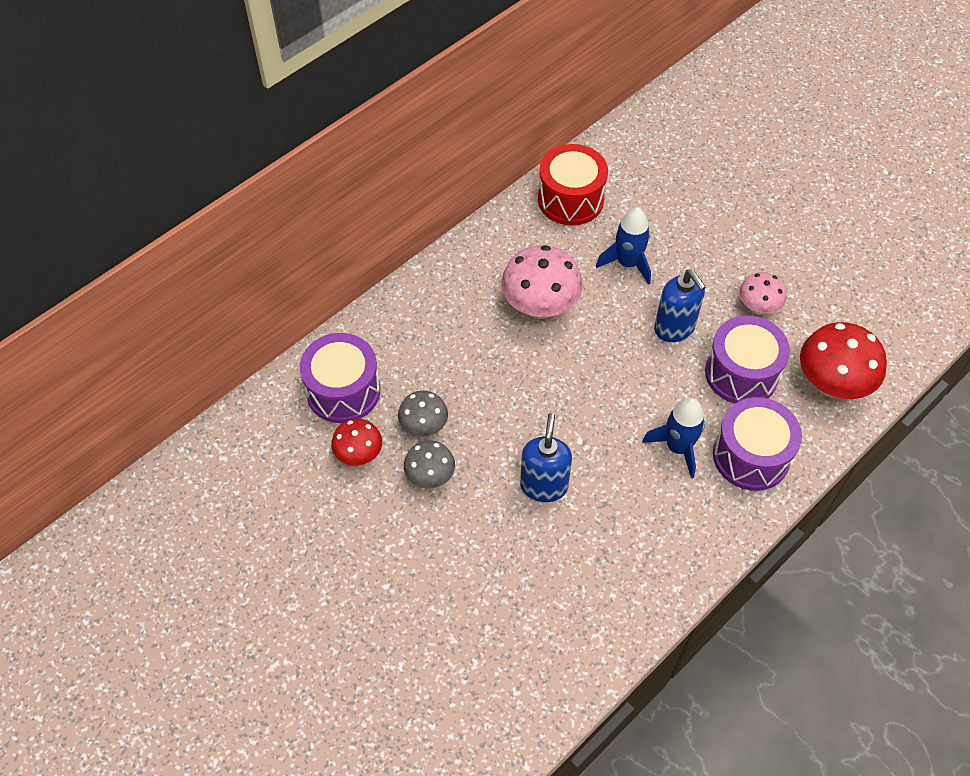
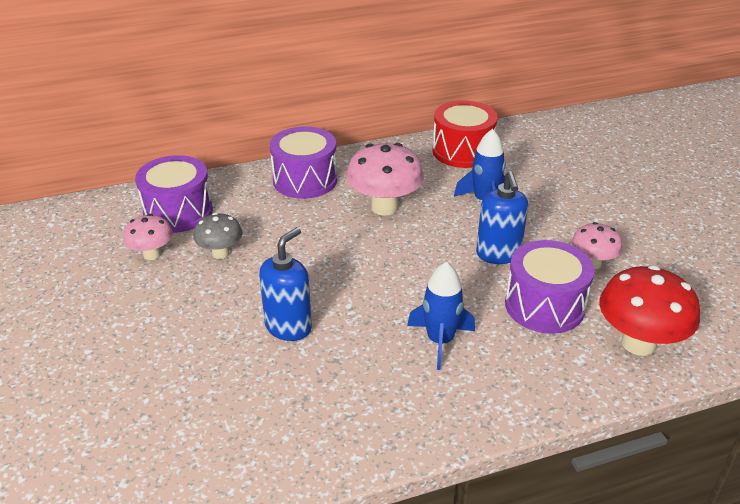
camera: 25 degrees right, 20 degrees down
(359, 455) = (152, 254): red mushroom -> pink mushroom
(430, 477) = (195, 287): grey mushroom -> none
(751, 456) = (512, 372): purple drum -> purple drum (305, 180)

